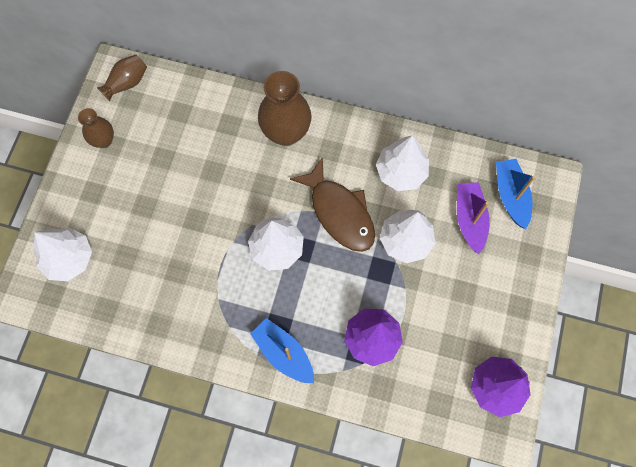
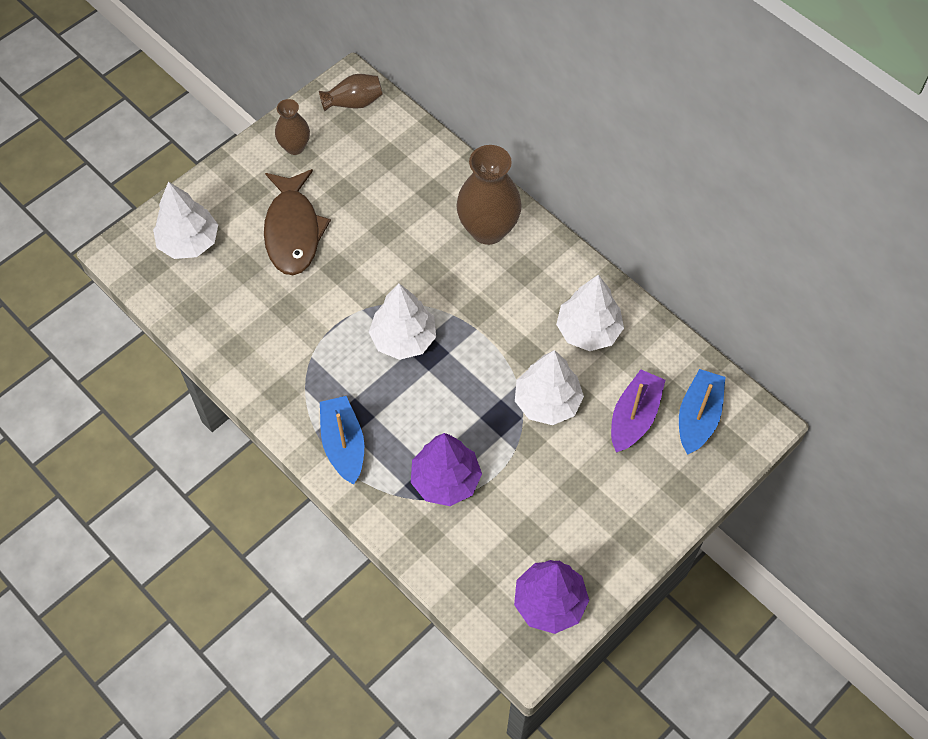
camera: 30 degrees right, 10 degrees down
(339, 213) = (493, 337): brown fish -> brown fish (293, 231)

